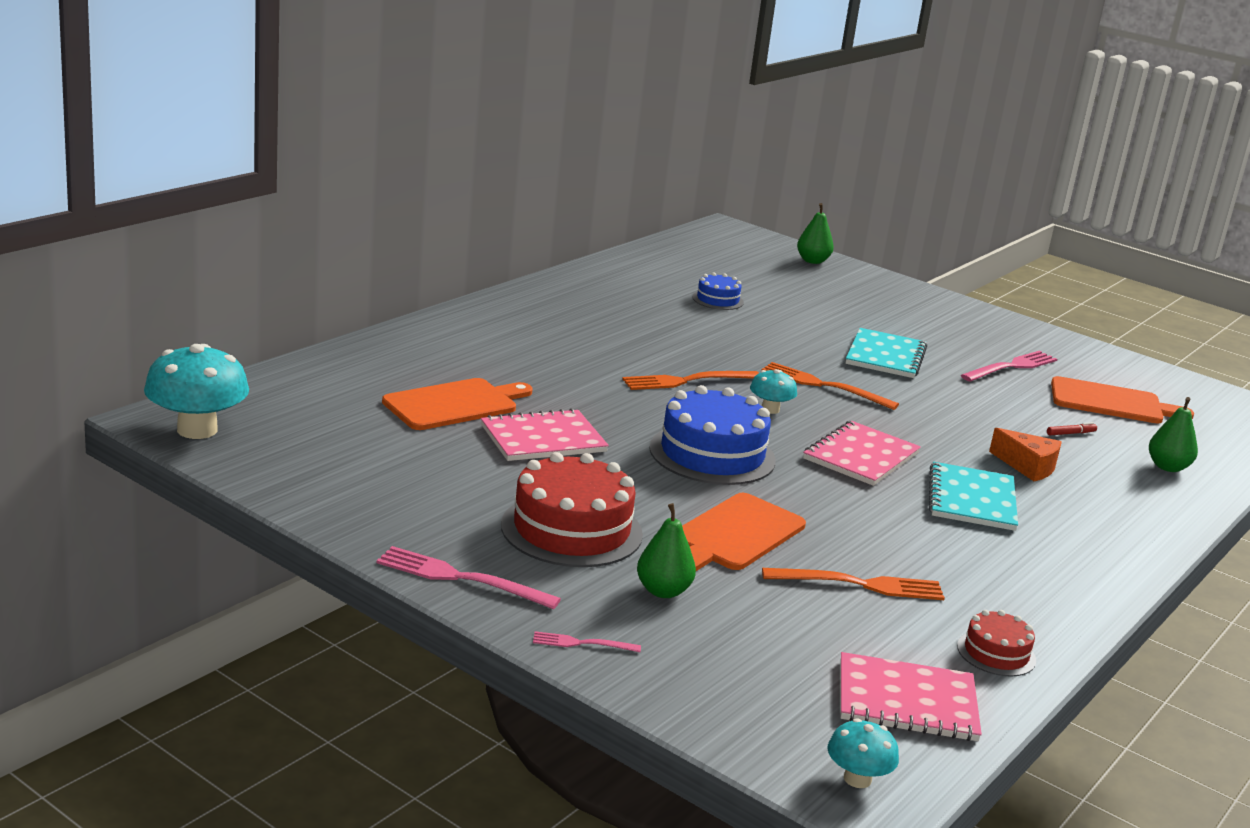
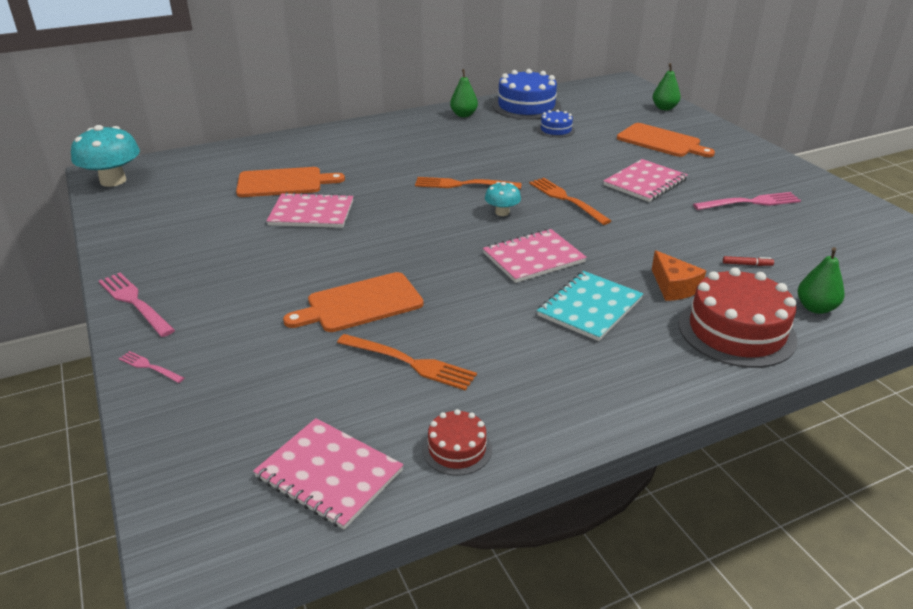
camera: 30 degrees right, 10 degrees up
(571, 530) = (249, 280): red cake -> red cake (736, 331)
(663, 591) = (254, 338): green pear -> green pear (464, 115)
(712, 454) = (417, 240): blue cake -> blue cake (526, 106)
(857, 779) = (205, 535): turquoise mushroom -> none
(885, 356) = (645, 182): turquoise notebook -> pink notebook
(1111, 402) = (817, 243): orange cutting board -> orange cutting board (661, 141)

